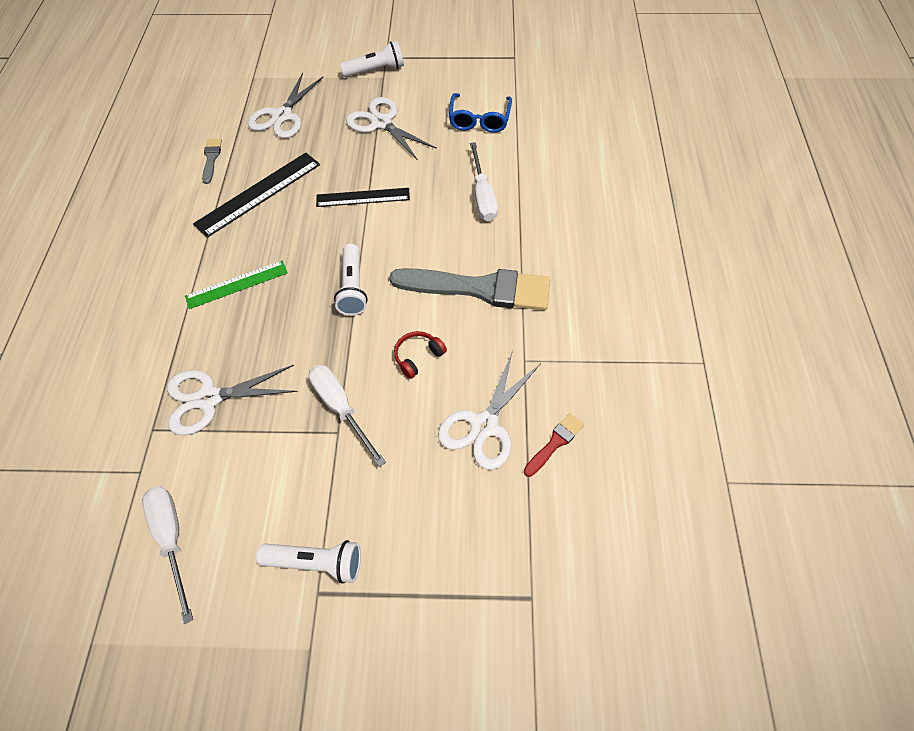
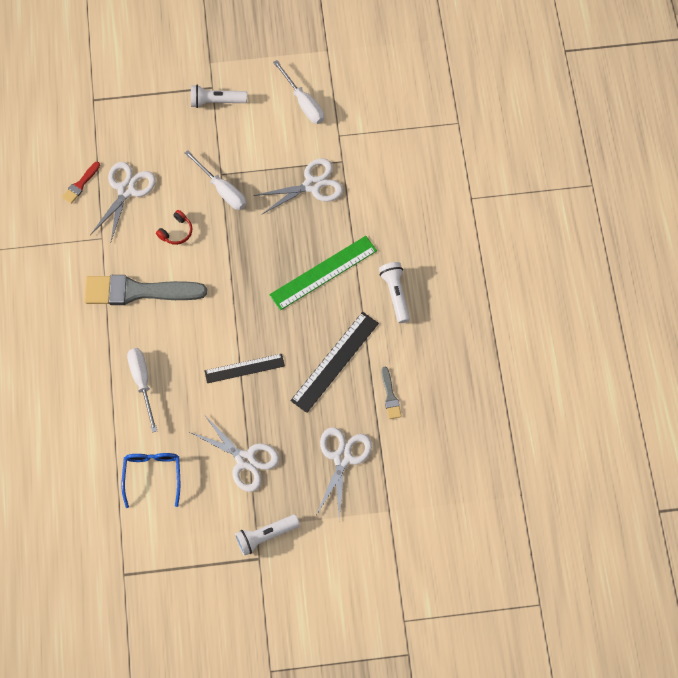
camera: 170 degrees right, 10 degrees up
(236, 284) = (323, 273): green ruler -> green ruler, size x1.50
(352, 288) = (234, 280): white flashlight -> white flashlight (395, 294)

